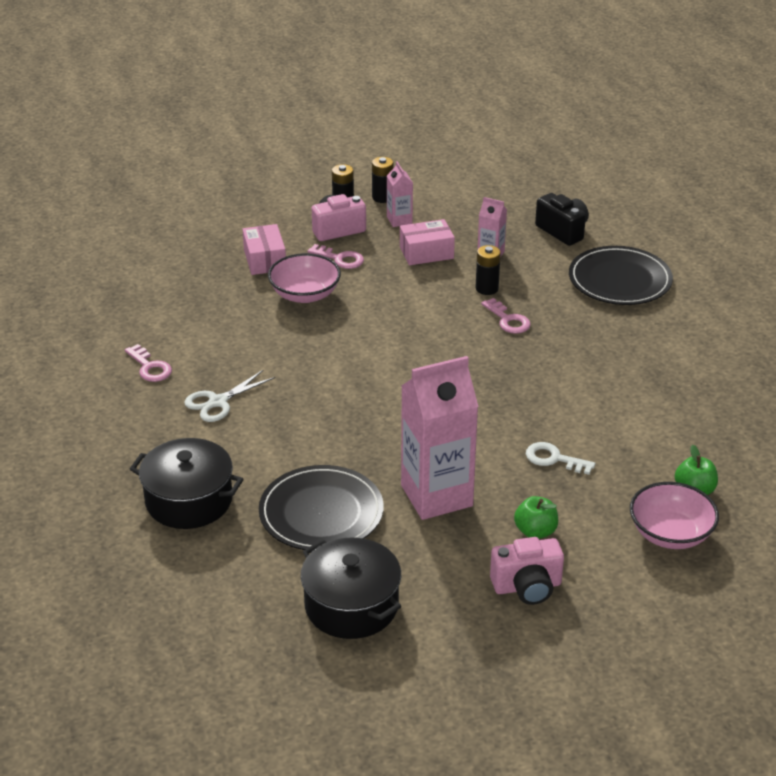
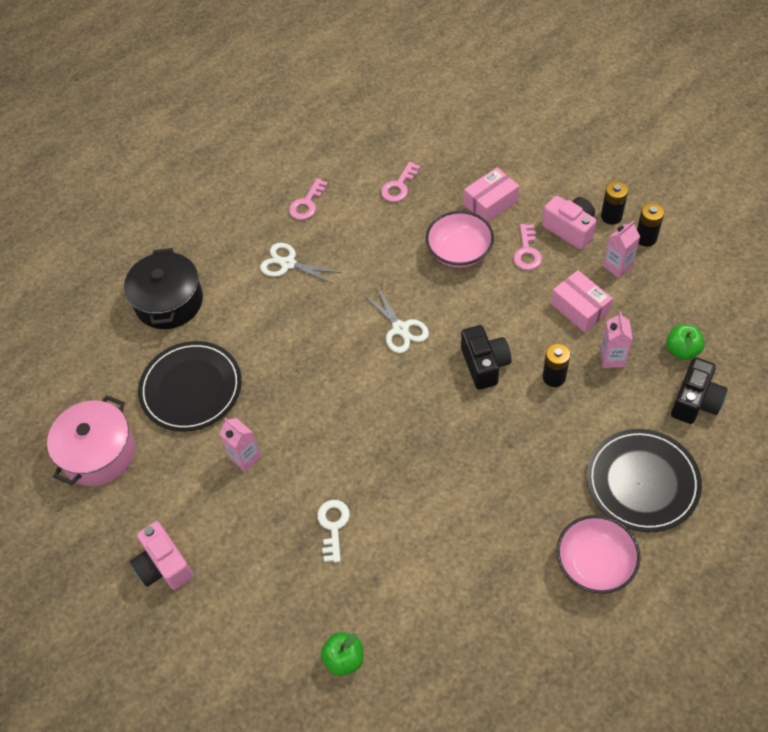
camera: 70 degrees right, 20 degrees up
(351, 605) = (98, 453): black pot -> pink pot
(364, 355) = (400, 329): none -> white scissors
(436, 496) = (245, 457): pink carton -> pink carton, size x0.47
(444, 320) = (484, 365): none -> black camera
(508, 320) = (515, 413): pink key -> pink key (399, 186)
(535, 531) = (233, 547): green apple -> green apple (682, 350)
(670, 534) = (276, 657): pink bowl -> pink bowl (594, 563)

